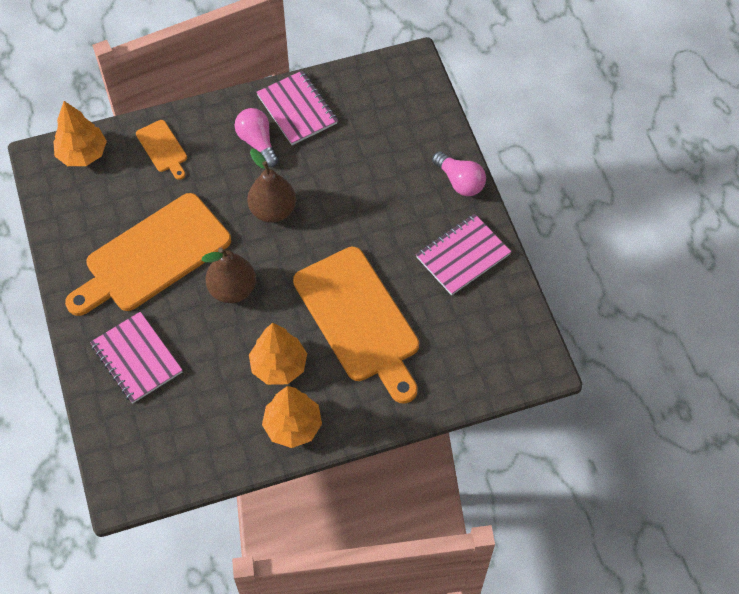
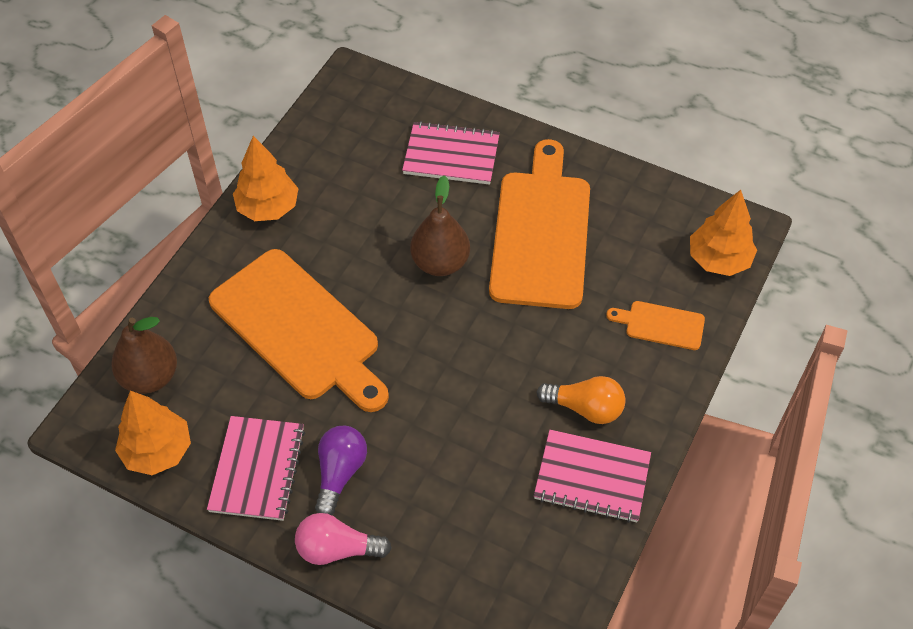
camera: 135 degrees right, 5 degrees down
(257, 142) = (585, 408): pink light bulb -> orange light bulb
(273, 210) = (489, 356): brown pear -> brown pear (150, 377)
(279, 366) = (329, 239): orange tree -> orange tree (158, 451)
(359, 319) = (299, 329): orange cutting board -> orange cutting board turned 150 degrees counterclockwise
(420, 217) = (340, 473): none -> purple light bulb

